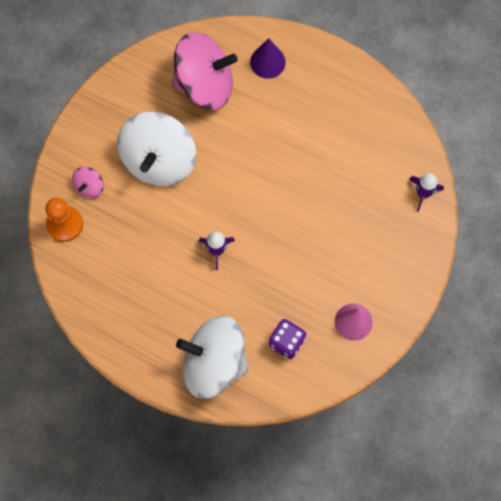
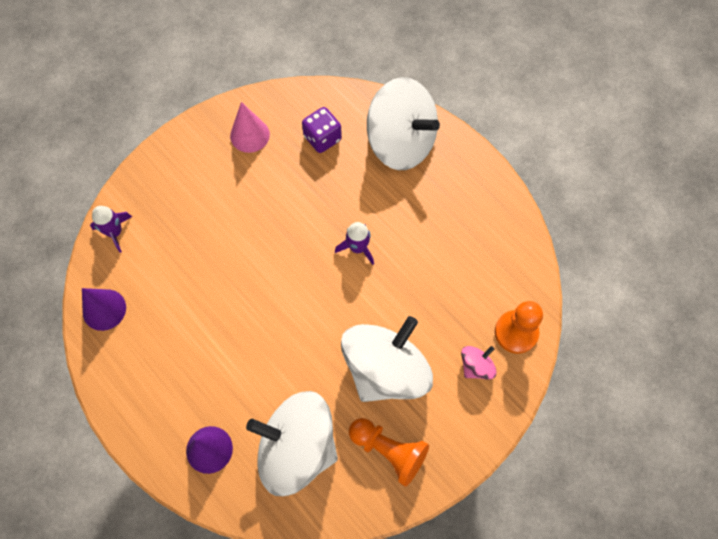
camera: 160 degrees left, 5 degrees down
(137, 104) = (389, 451): none -> orange pawn
(204, 84) = (297, 448): pink spinning top -> white spinning top
(397, 130) = (104, 309): none -> purple cone

